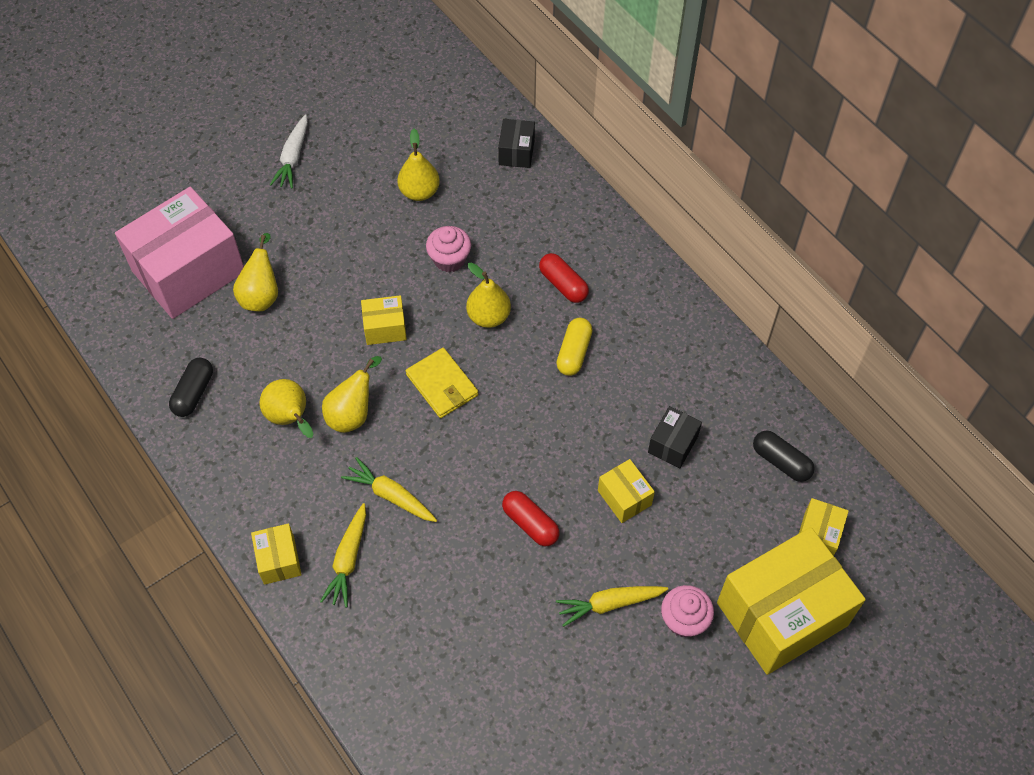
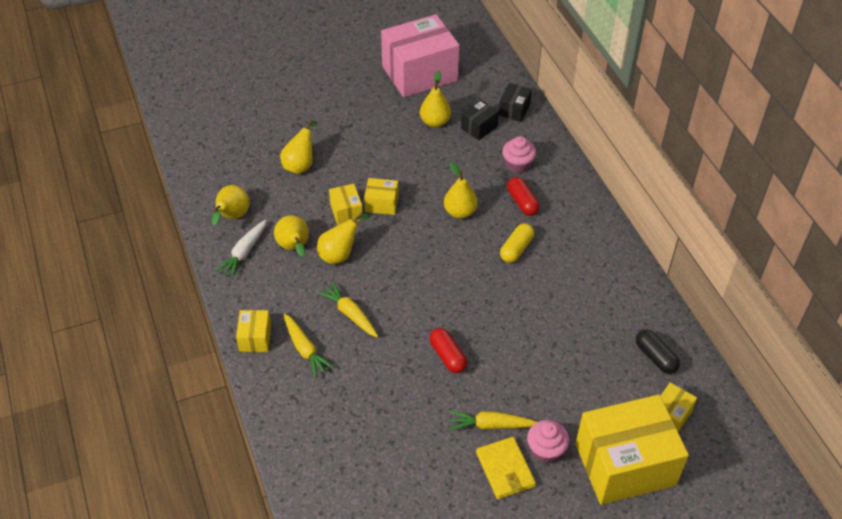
camera: 15 degrees right, 10 degrees down
(188, 271) = (255, 140): pink box -> pink box (419, 73)
(194, 393) = (232, 217): black capsule -> yellow pear
(293, 157) = (352, 83): white carrot -> white carrot (244, 253)
(348, 559) = (305, 349): yellow carrot -> yellow carrot turned 60 degrees counterclockwise
(442, 385) = (411, 249): yellow wallet -> yellow wallet (505, 470)
(449, 259) = (443, 169): pink cupcake -> pink cupcake (517, 165)
(624, 497) = (525, 354): yellow box -> yellow box (346, 212)
(673, 444) = (573, 326): black box -> black box (479, 127)

